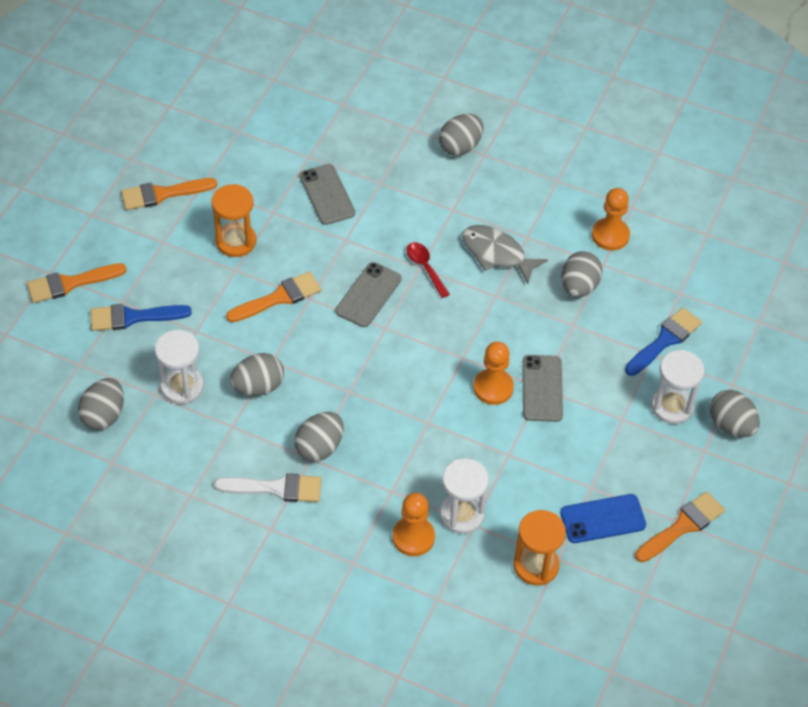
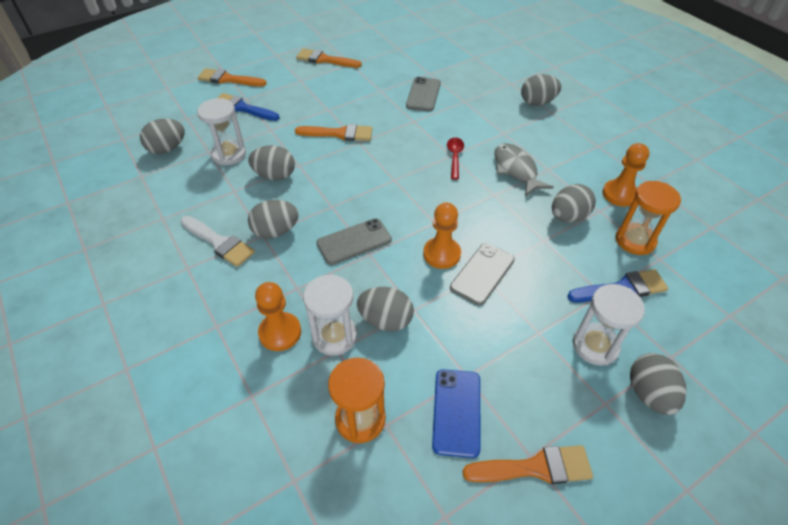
camera: 35 degrees right, 5 degrees down
(236, 241) = (343, 96): orange hourglass -> orange hourglass (635, 240)
(368, 295) = (400, 156): grey phone -> grey phone (354, 242)
(493, 477) = (386, 320): none -> grey egg
(602, 519) = (457, 412): blue phone -> blue phone turned 75 degrees clockwise

